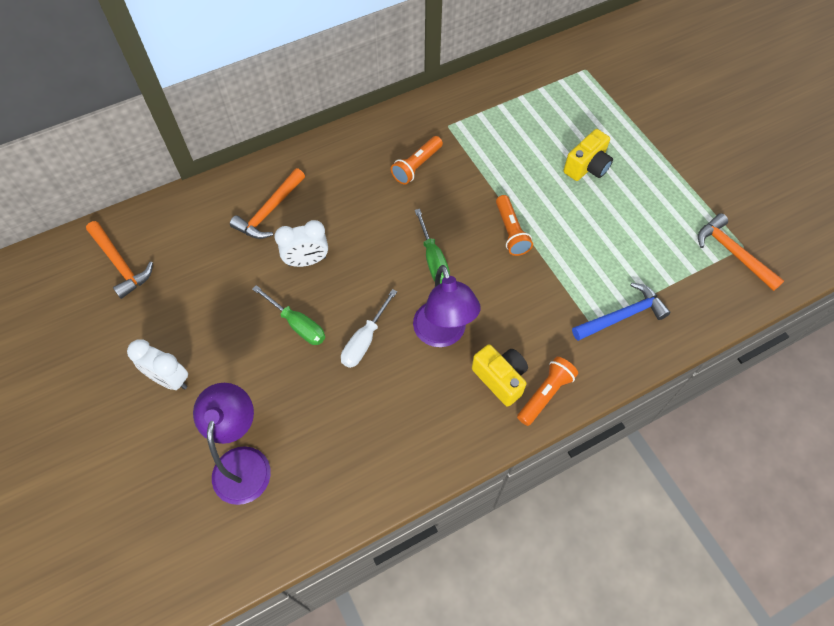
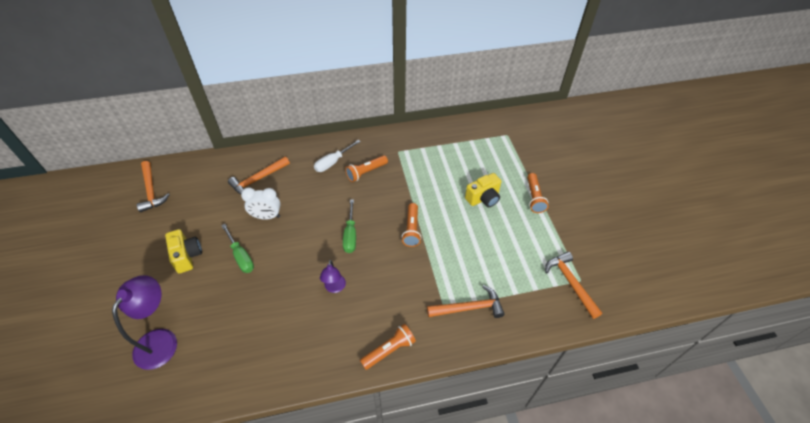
camera: 15 degrees right, 10 degrees down
(170, 379) = (143, 271): white clock -> none
(364, 340) = (280, 278): white screwdriver -> white screwdriver (333, 162)
(443, 334) = (334, 288): purple lamp -> purple lamp, size x0.55
(500, 379) = (361, 330): yellow camera -> yellow camera (187, 256)
(622, 316) = (469, 308): blue hammer -> orange hammer
(651, 151) = (534, 197): none -> orange flashlight

